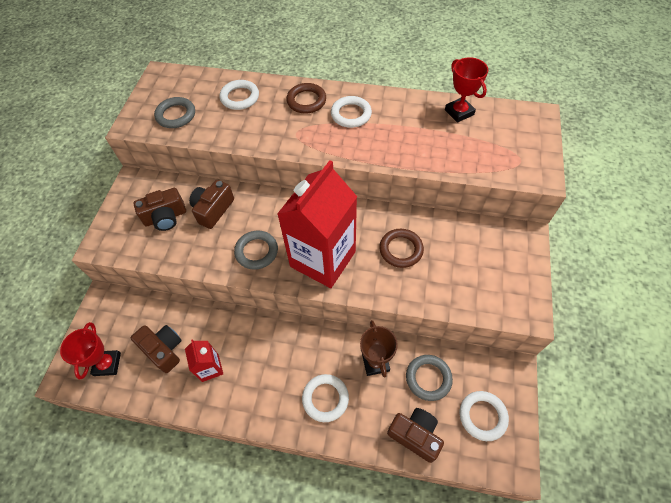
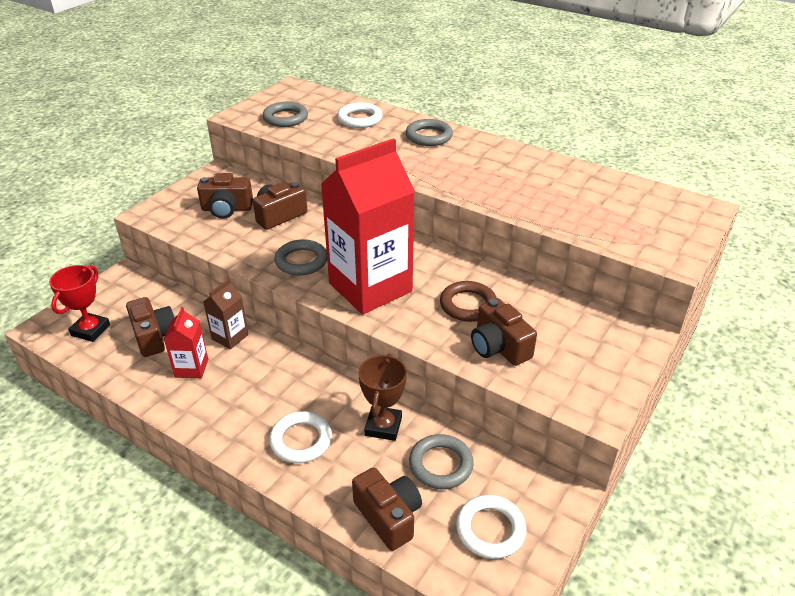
camera: 20 degrees right, 20 degrees down
(223, 327) = (230, 337): none -> brown carton
(306, 101) = (429, 136): brown ring -> grey ring
(351, 114) = (471, 157): white ring -> none
(440, 281) = (499, 347): none -> brown camera
(459, 112) = (602, 183): red trophy -> none

